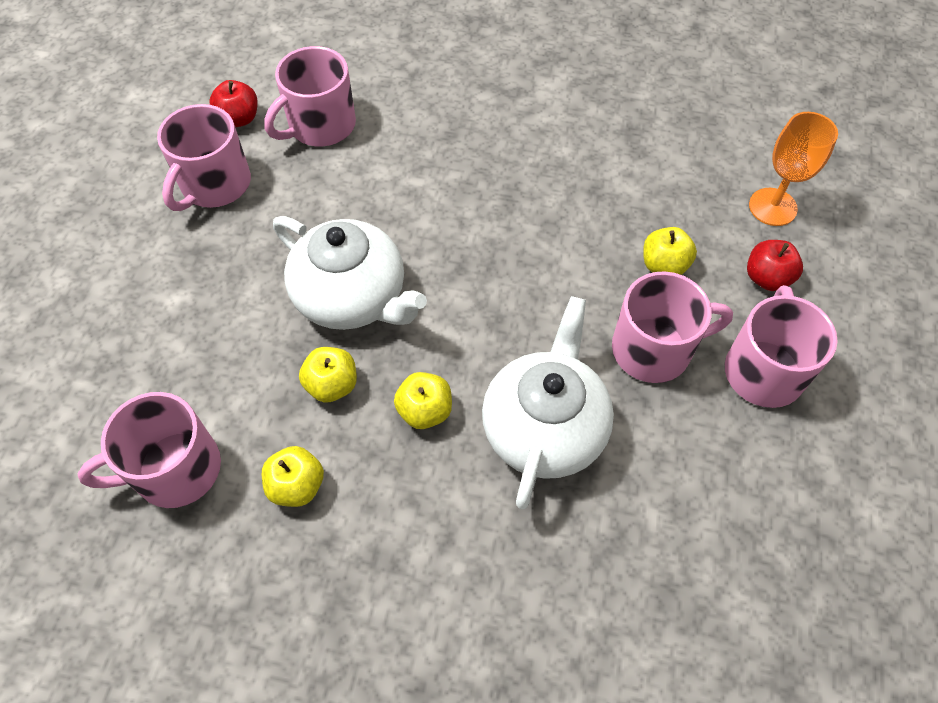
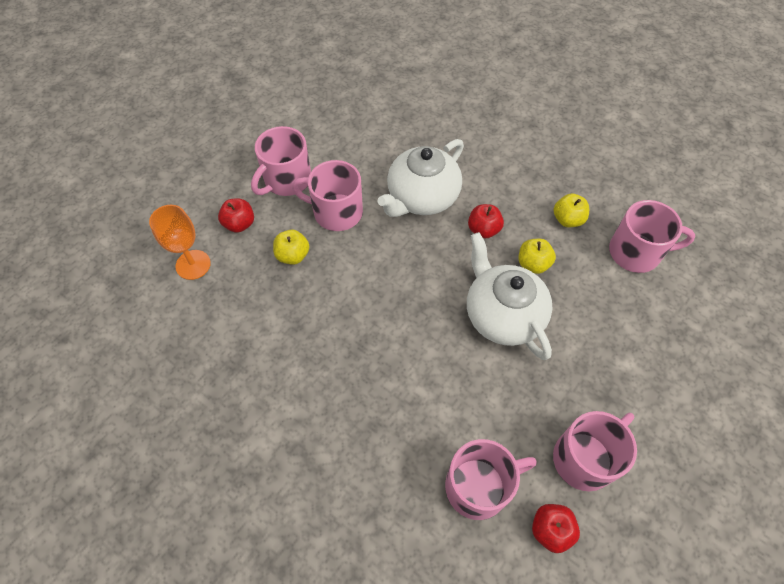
camera: 155 degrees left, 0 degrees up
(425, 411) = (483, 230): yellow apple -> red apple

